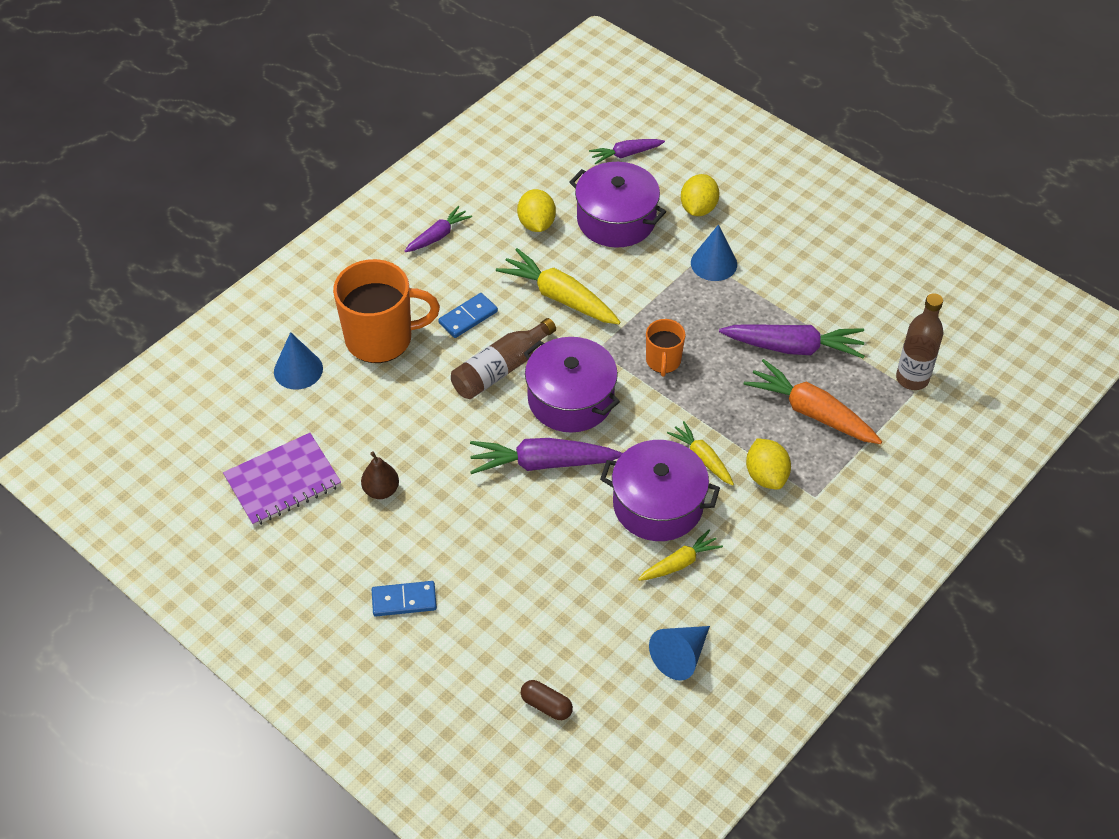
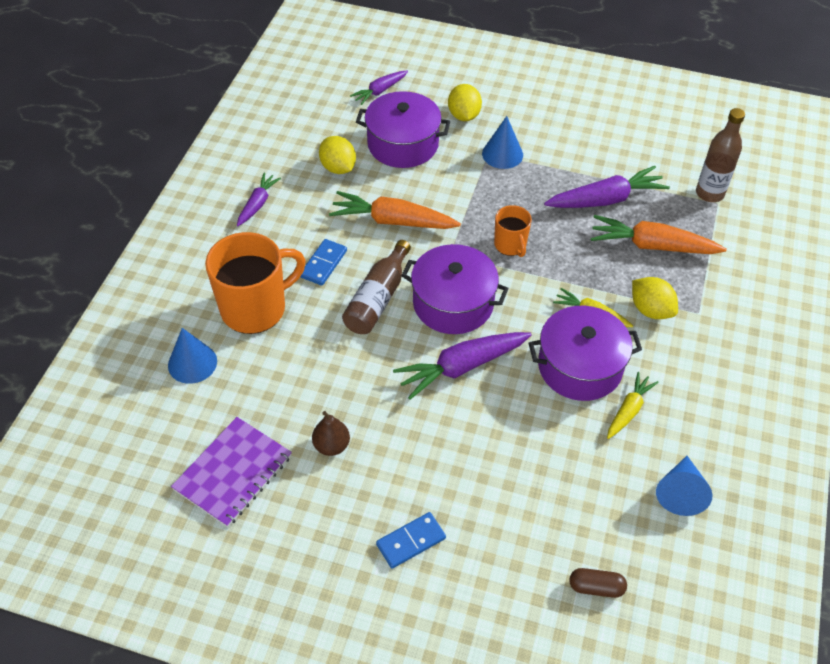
camera: 25 degrees left, 0 degrees up
(559, 297) = (393, 221): yellow carrot -> orange carrot

